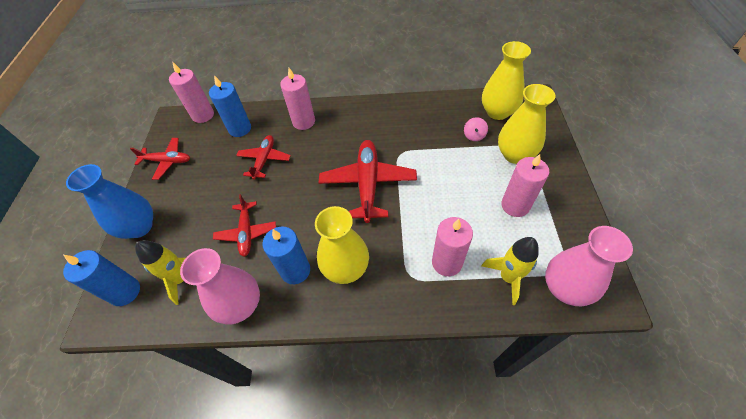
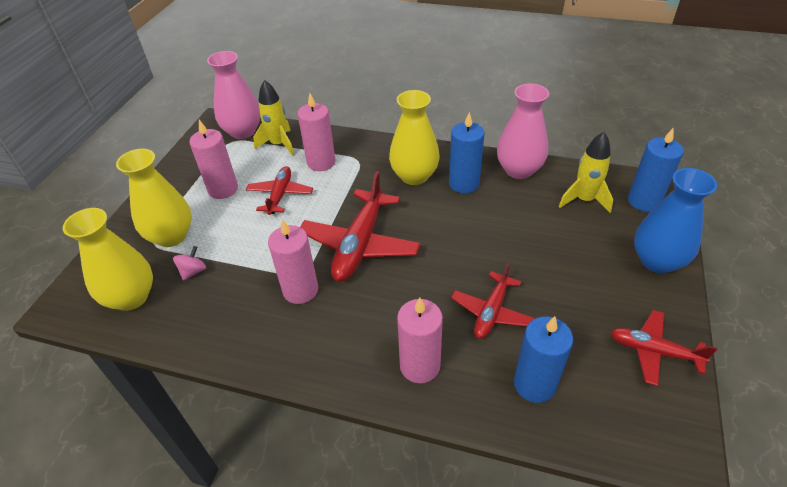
camera: 165 degrees left, 10 degrees down
(203, 115) = (614, 442): pink candle -> pink candle (300, 290)
(246, 232) = (515, 226): red plane -> red plane (280, 195)

